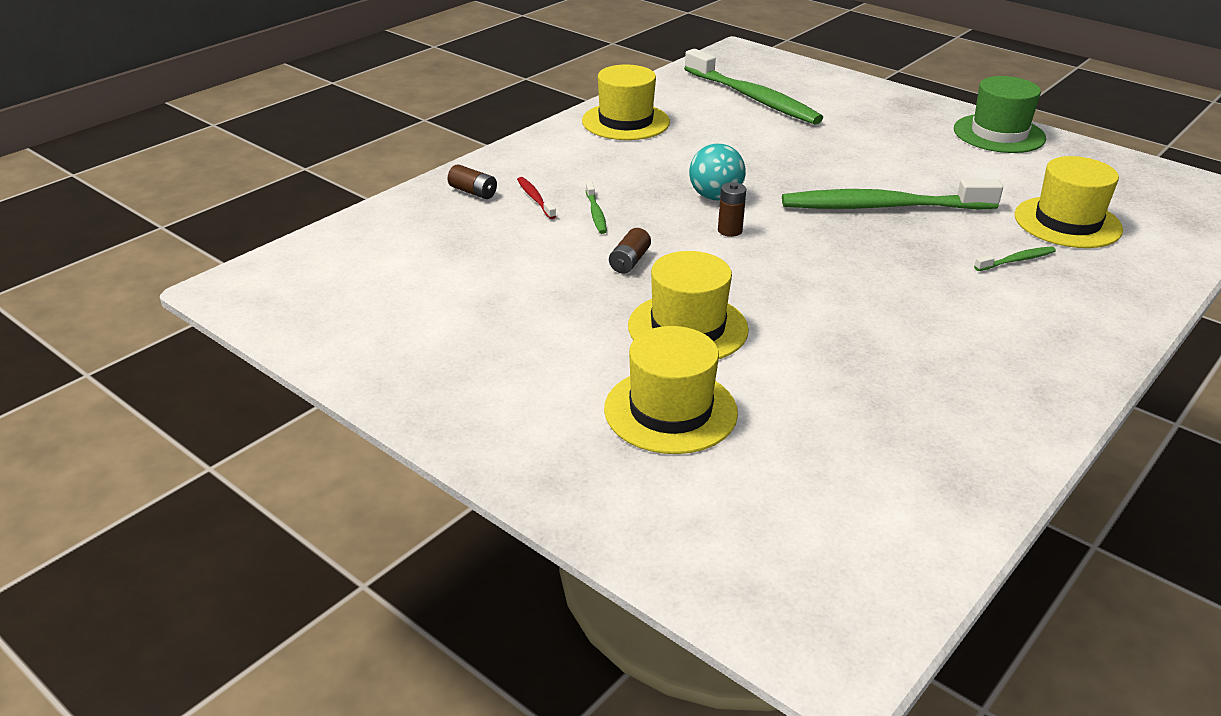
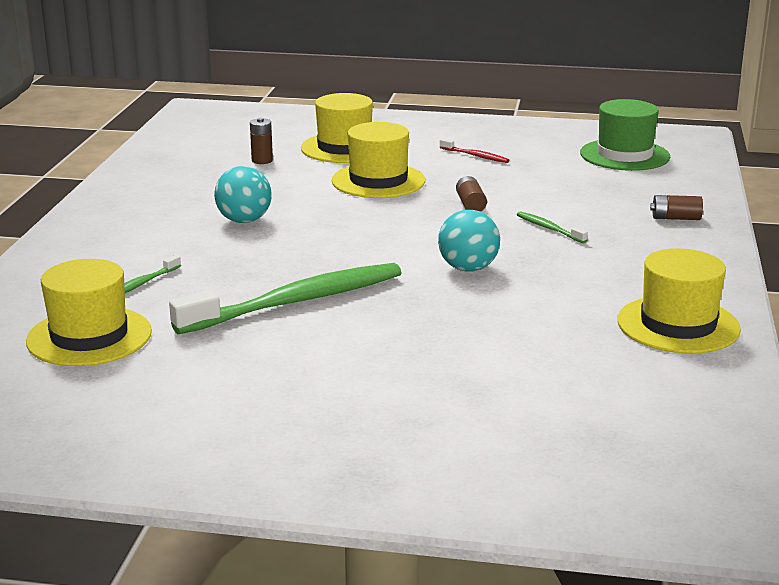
camera: 150 degrees right, 10 degrees down
(535, 198) = (617, 226): red toothbrush -> red toothbrush (475, 156)
(730, 230) = (420, 244): brown battery -> brown battery (262, 160)
(753, 98) = (587, 413): green toothbrush -> none
(884, 311) = (244, 220): none -> turquoise ball
(999, 134) = (196, 453): green hat -> green hat (624, 155)

